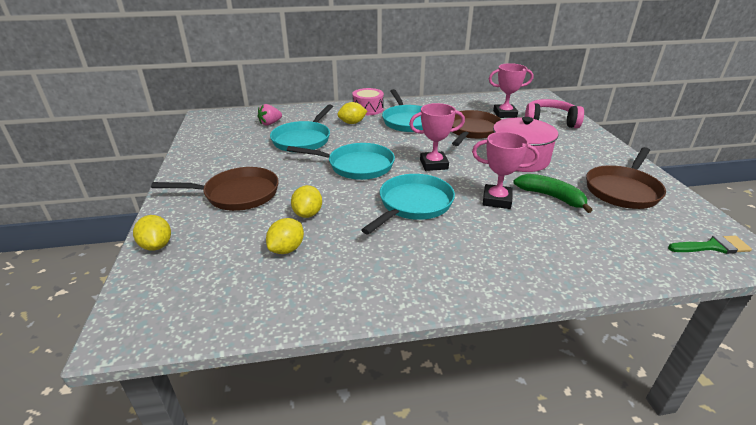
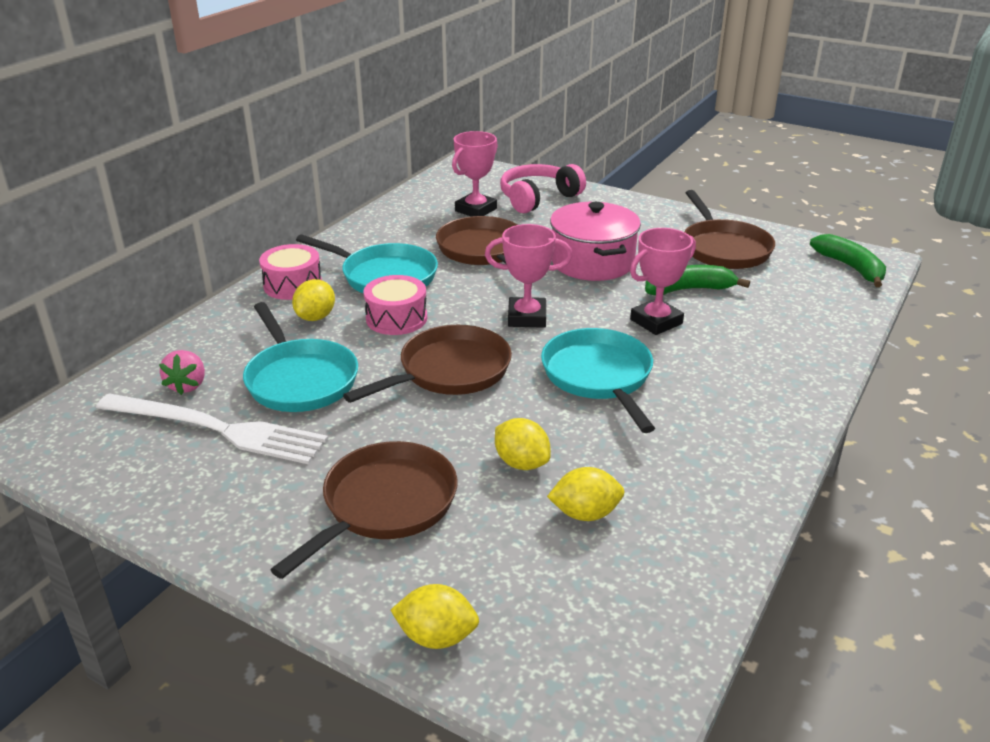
camera: 50 degrees left, 0 degrees up
(249, 140) = (216, 429): none -> white fork
(287, 249) = (585, 513): yellow lemon -> yellow lemon turned 75 degrees counterclockwise
(356, 166) = (449, 371): turquoise pan -> brown pan
(379, 137) = (396, 318): none -> pink drum
(433, 164) = (527, 317): pink trophy -> pink trophy turned 60 degrees clockwise
(712, 246) = (850, 267): green brush -> green banana

